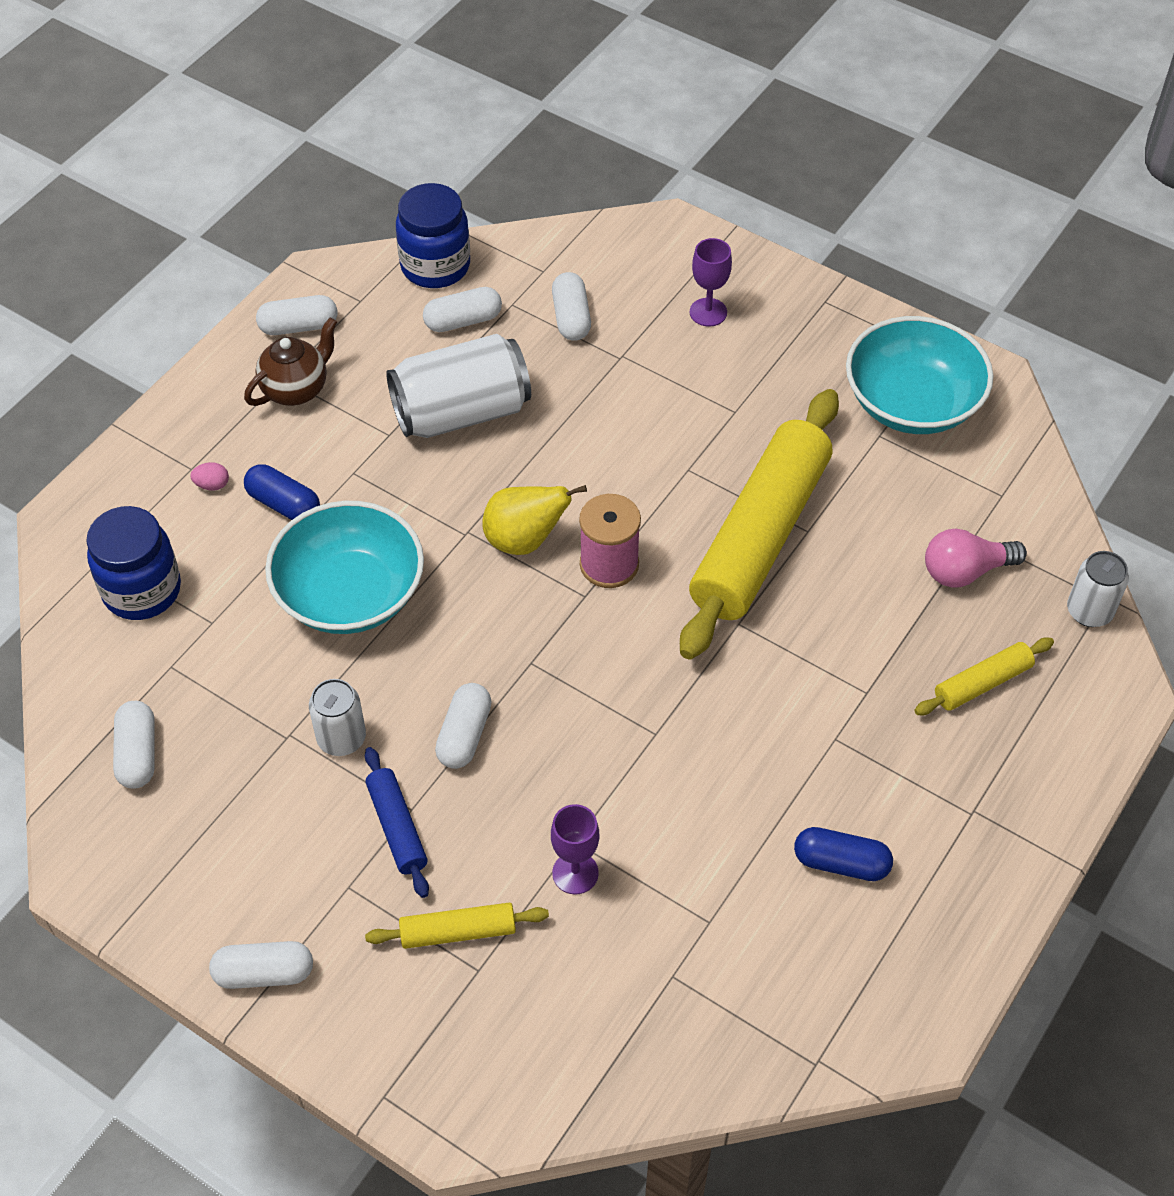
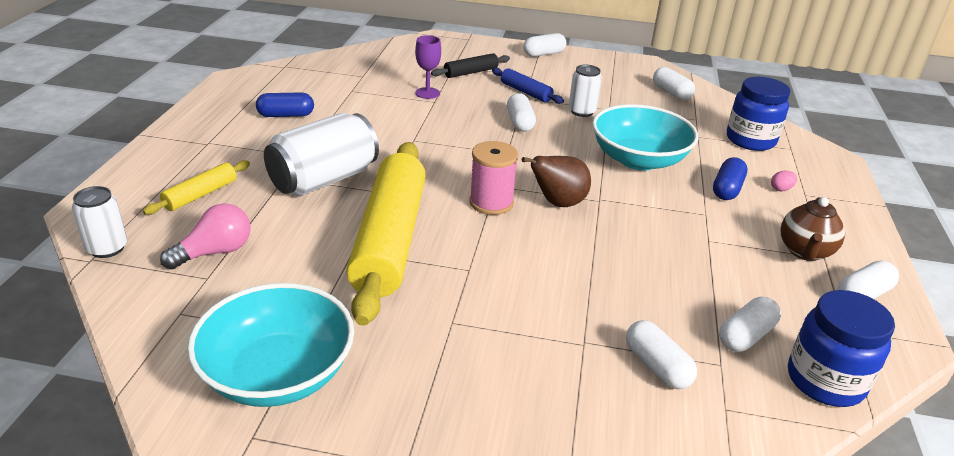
camera: 155 degrees right, 20 degrees down
(283, 504) = (727, 189): blue capsule -> blue capsule turned 75 degrees counterclockwise
(458, 931) = (471, 72): yellow rolling pin -> black rolling pin
(461, 412) = (673, 265): white can -> white can (324, 180)
(524, 540) = (558, 203): yellow pear -> brown pear
(708, 312) = (529, 412): purple goblet -> none

